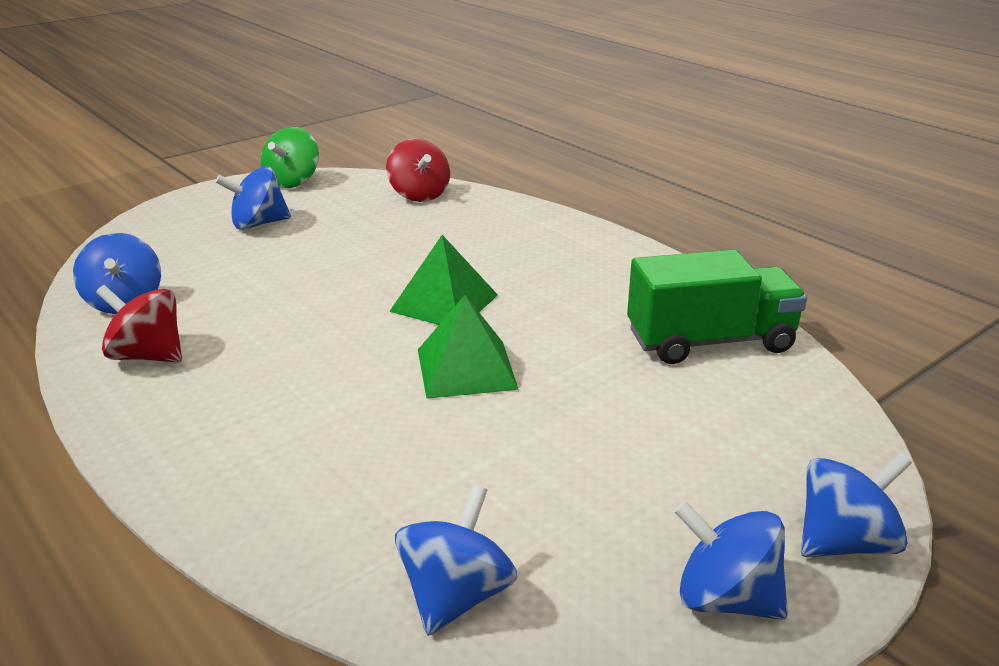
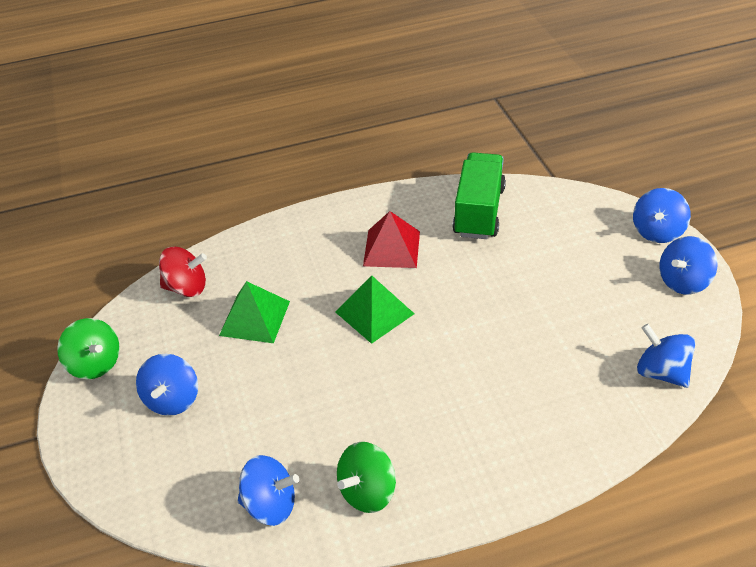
camera: 65 degrees left, 15 degrees up
(147, 356) = (368, 491): red spinning top -> green spinning top
(466, 369) = (462, 321): green pyramid -> green pyramid (255, 318)
(572, 291) = (392, 248): none -> red pyramid
(845, 542) = (657, 232): blue spinning top -> blue spinning top turned 150 degrees counterclockwise

